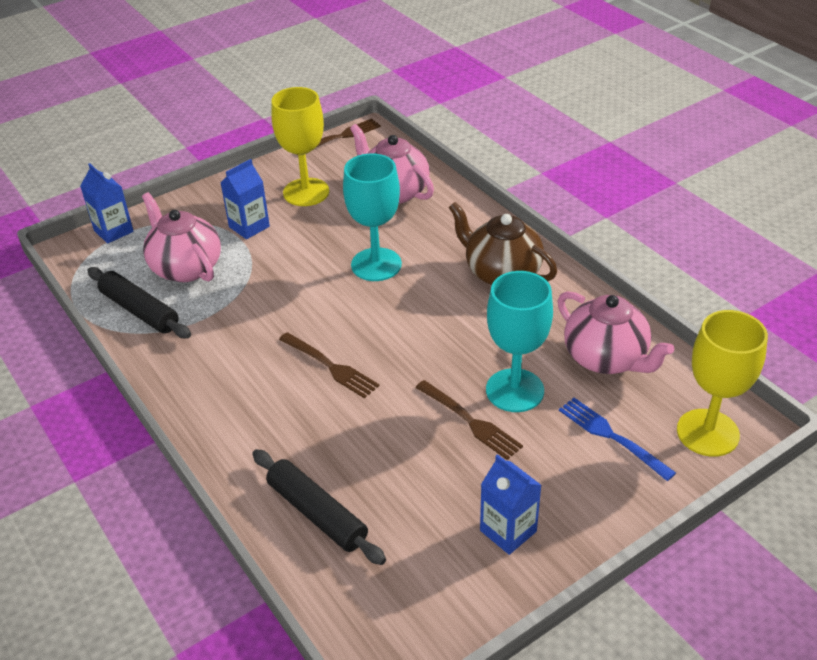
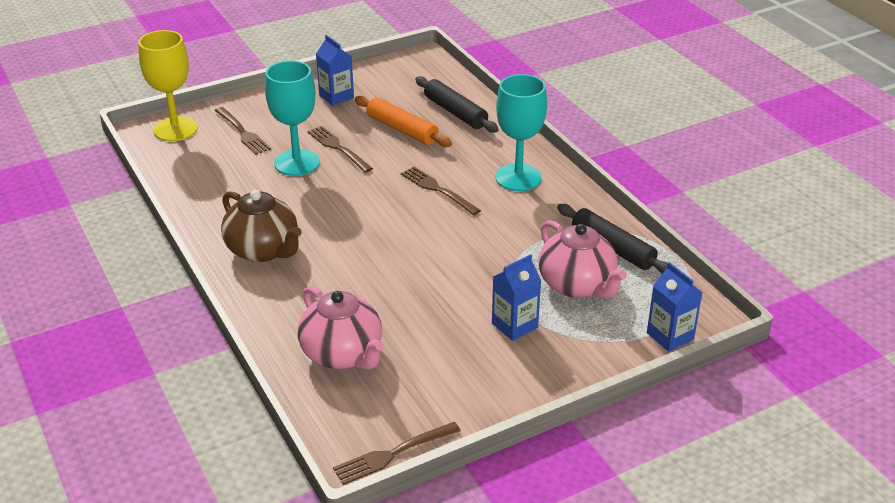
camera: 175 degrees left, 5 degrees down
(306, 192) = (448, 365): yellow goblet -> none
(376, 264) = (382, 270): turquoise goblet -> turquoise goblet (518, 178)
(391, 467) = (402, 129): none -> orange rolling pin
(606, 358) = (214, 176): pink teapot -> none
(612, 436) = (242, 132): blue fork -> brown fork

